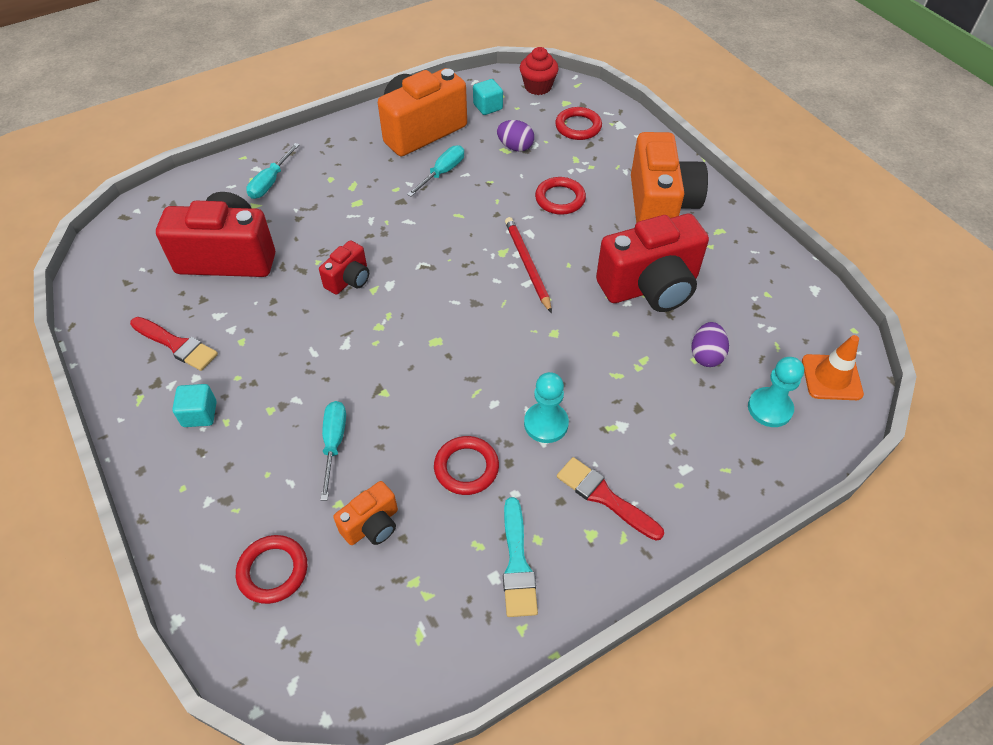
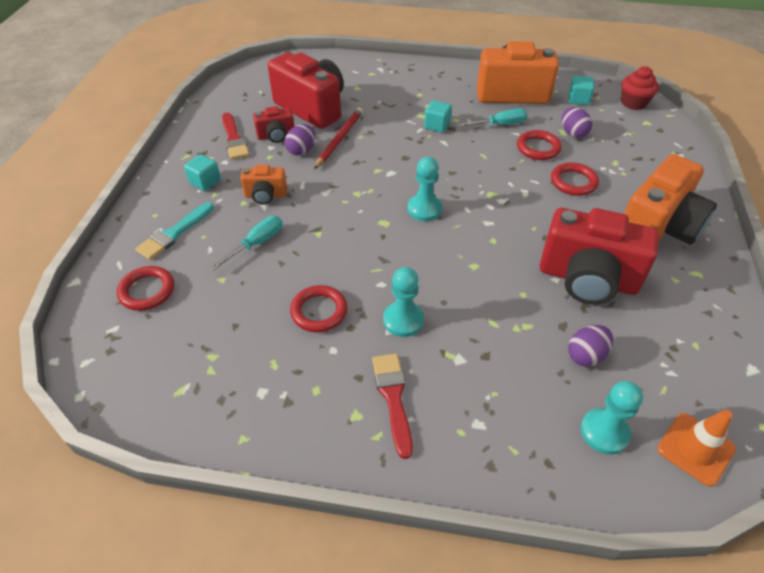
camera: 40 degrees right, 5 degrees down
(270, 182) = (380, 80): turquoise screwdriver -> none
(271, 313) = (301, 150): none -> purple egg
(349, 279) = (368, 156): red camera -> red camera (276, 136)
(372, 525) = (226, 305): orange camera -> orange camera (265, 195)
(383, 206) = (437, 125): none -> turquoise cube
(459, 304) = (424, 209): none -> turquoise pawn
(517, 564) = (285, 395): turquoise brush -> turquoise brush (174, 233)
(527, 265) = (501, 211): red pencil -> red pencil (339, 139)
(578, 127) = (640, 142): red ring -> red ring (538, 148)

